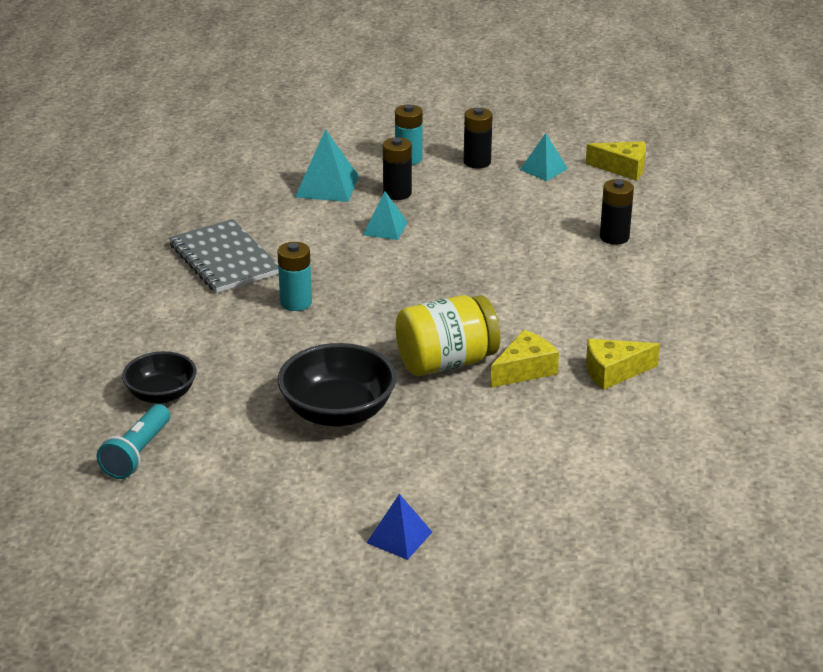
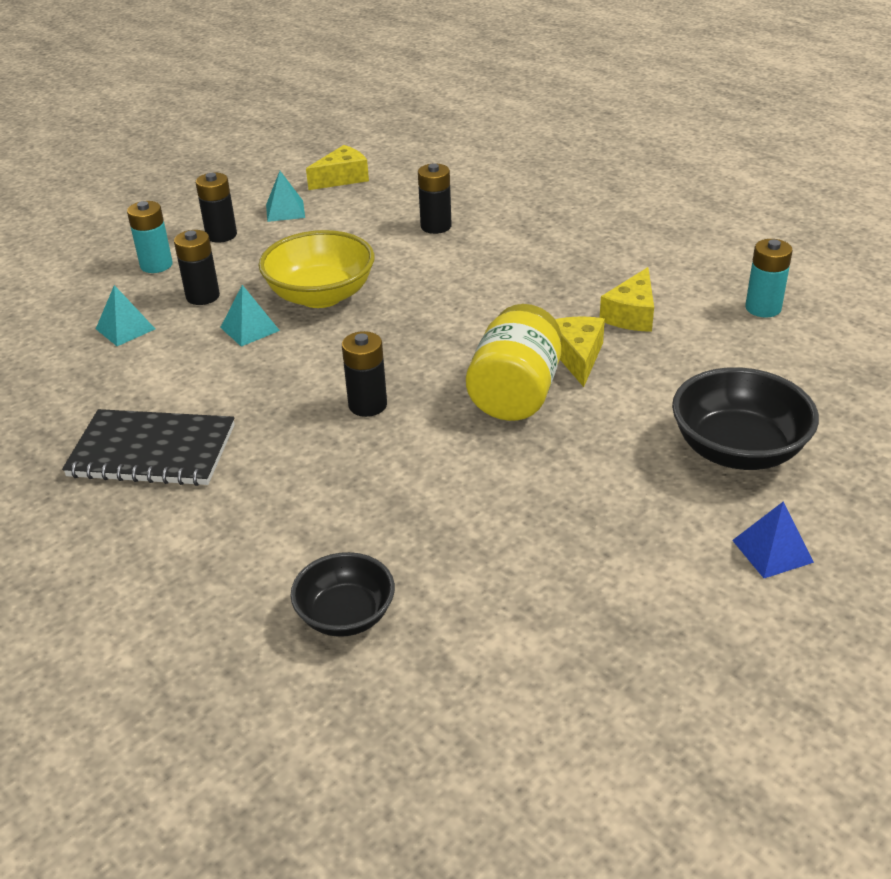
camera: 50 degrees left, 5 degrees up
(137, 454) = (440, 689): turquoise flashlight -> none
(224, 259) = (152, 451): grey notebook -> black notebook
(296, 303) = (299, 439): turquoise battery -> turquoise battery (763, 308)
(327, 186) = (125, 329): turquoise pyramid -> turquoise pyramid, size x0.65
(338, 412) = (523, 497): black bowl -> black bowl (737, 450)
(360, 311) = (367, 405): none -> black battery
(458, 235) = (321, 295): none -> yellow bowl

